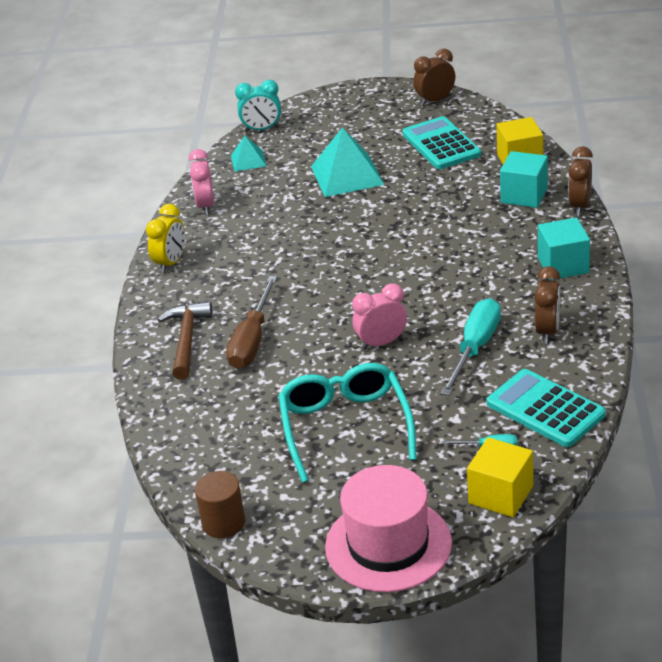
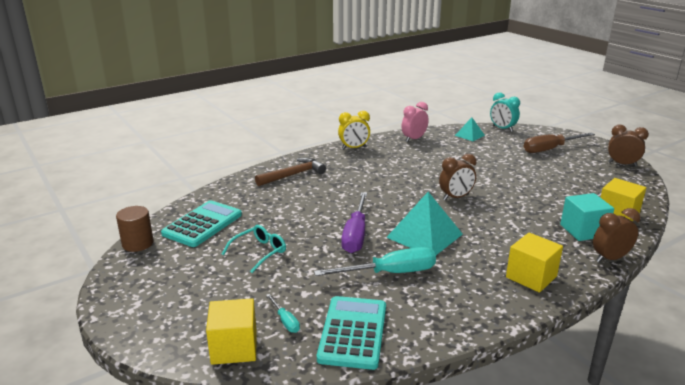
camera: 50 degrees right, 10 degrees down
(252, 340) = (312, 192): brown screwdriver -> brown screwdriver (550, 149)
(345, 426) = (259, 252): turquoise glasses -> turquoise glasses, size x0.55
(347, 175) = (502, 165): turquoise pyramid -> turquoise pyramid (424, 235)
(381, 343) = (355, 235): pink clock -> purple screwdriver
(388, 545) = (147, 314): pink hat -> none
(441, 144) = (583, 182): turquoise calculator -> turquoise calculator (202, 224)
(547, 331) = (445, 298): brown clock -> brown clock (455, 197)
(563, 265) = (531, 277): turquoise cube -> yellow cube

